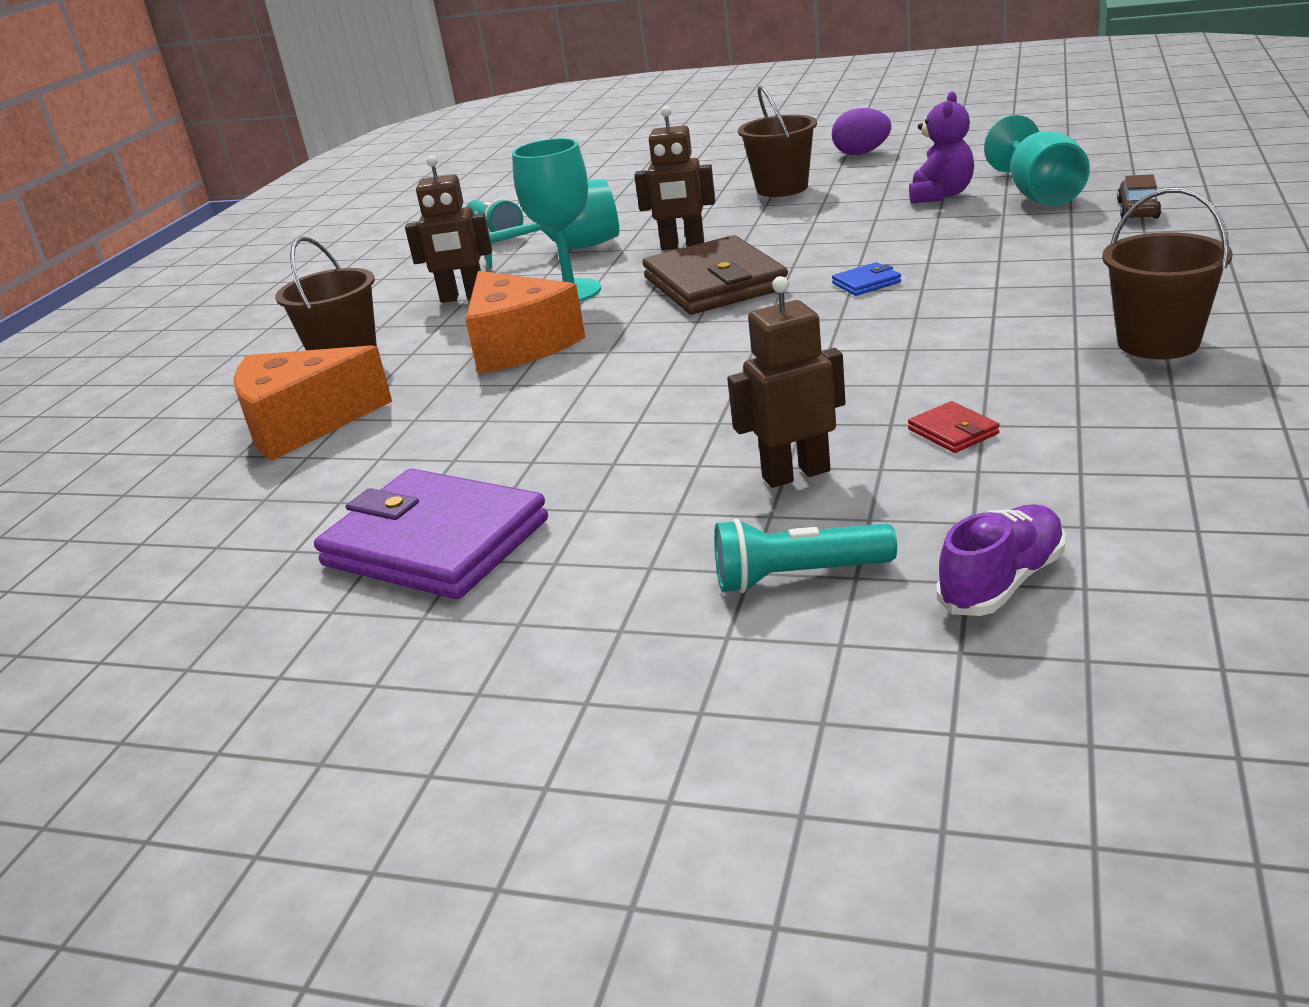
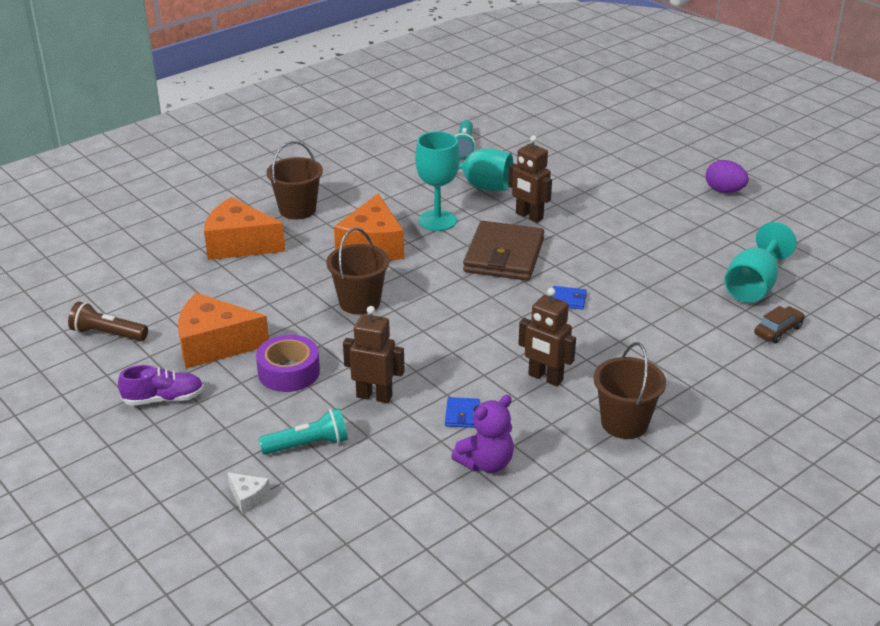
camera: 30 degrees right, 5 degrees up
(204, 623) = (108, 334): none -> brown flashlight
(435, 543) = (214, 345): purple wallet -> orange cheese
(462, 297) = (389, 194): brown robot -> brown robot (545, 378)
(615, 513) = (289, 372): none -> purple tape
(782, 188) = (639, 197): brown bucket -> brown bucket (359, 302)
(798, 576) = (308, 445): turquoise flashlight -> turquoise flashlight turned 135 degrees clockwise
(823, 696) = (248, 498): none -> white cheese
(940, 195) = (705, 255): purple teddy bear -> purple teddy bear (486, 463)
(953, 432) = (462, 415): red wallet -> blue wallet
(1002, 582) = (368, 495): purple shoe -> purple shoe (163, 399)

